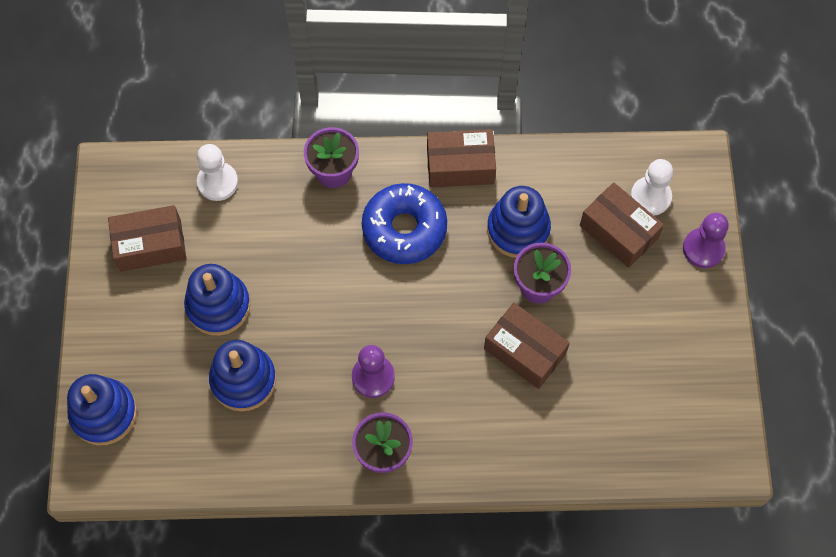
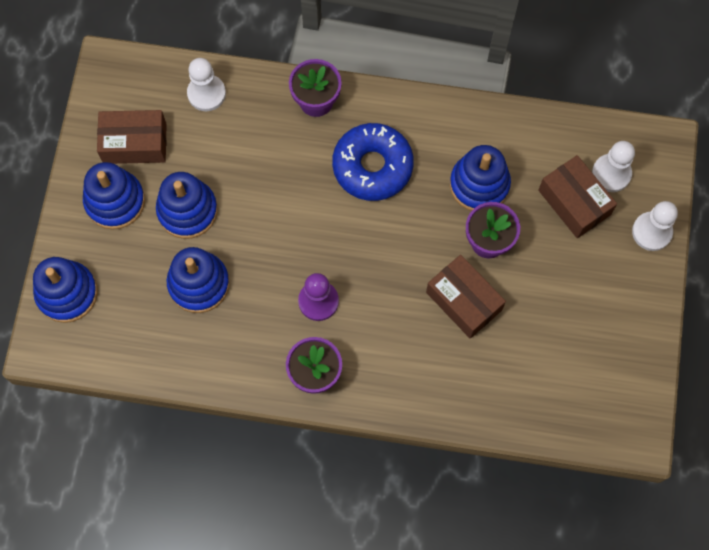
camera: 10 degrees right, 5 degrees up
(139, 309) = (115, 201): none -> blue stacking toy
(460, 166) = (436, 114): brown box -> none
(703, 249) = (651, 232): purple pawn -> white pawn

